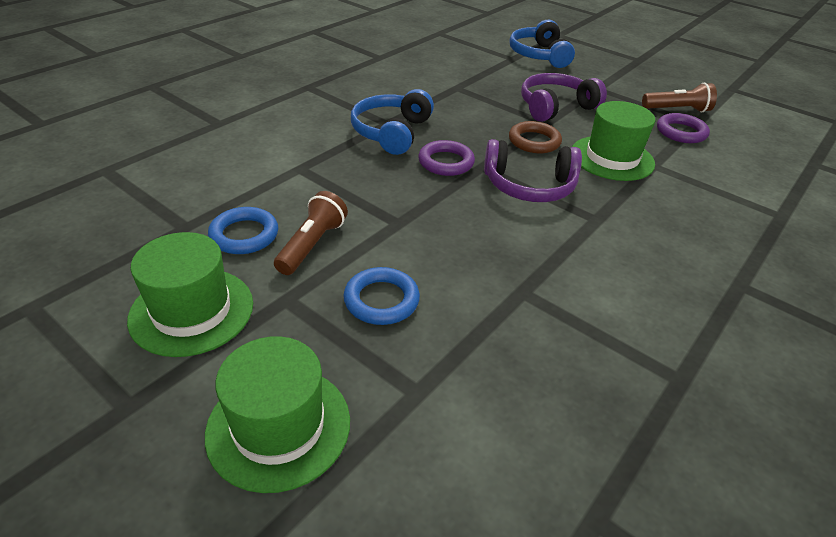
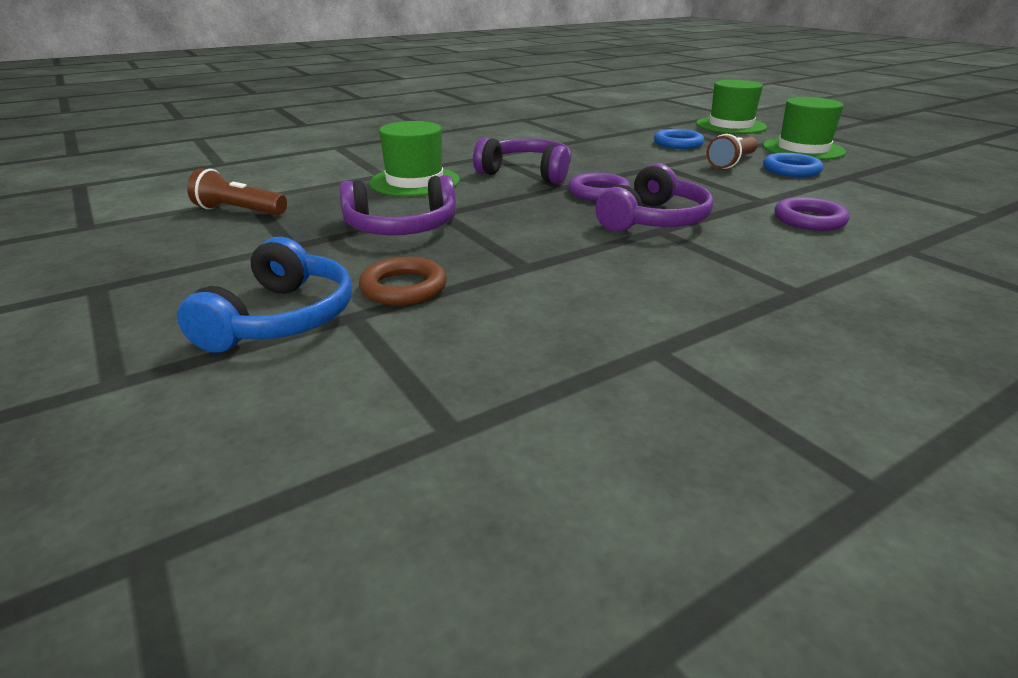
camera: 160 degrees left, 10 degrees down
(391, 132) = (654, 220): blue headphones -> purple headphones
(534, 141) = (481, 199): brown ring -> brown ring (404, 288)
(681, 132) = (292, 192): purple ring -> purple ring (809, 220)

